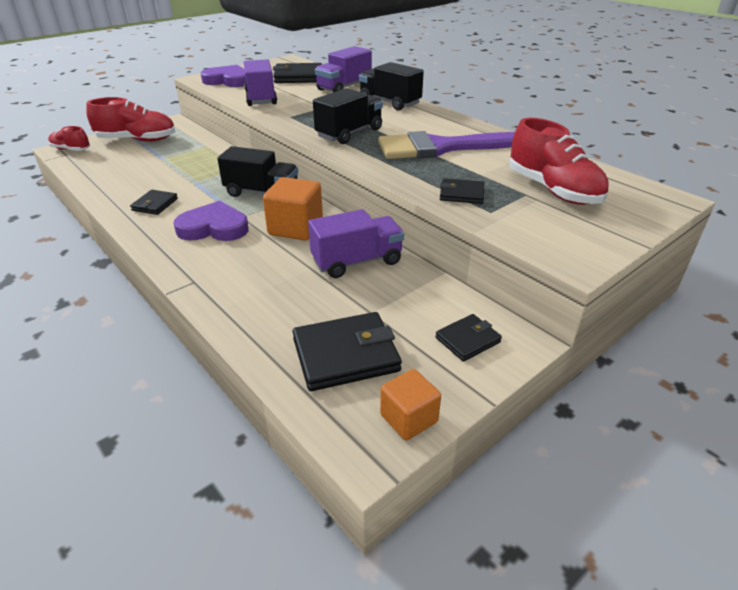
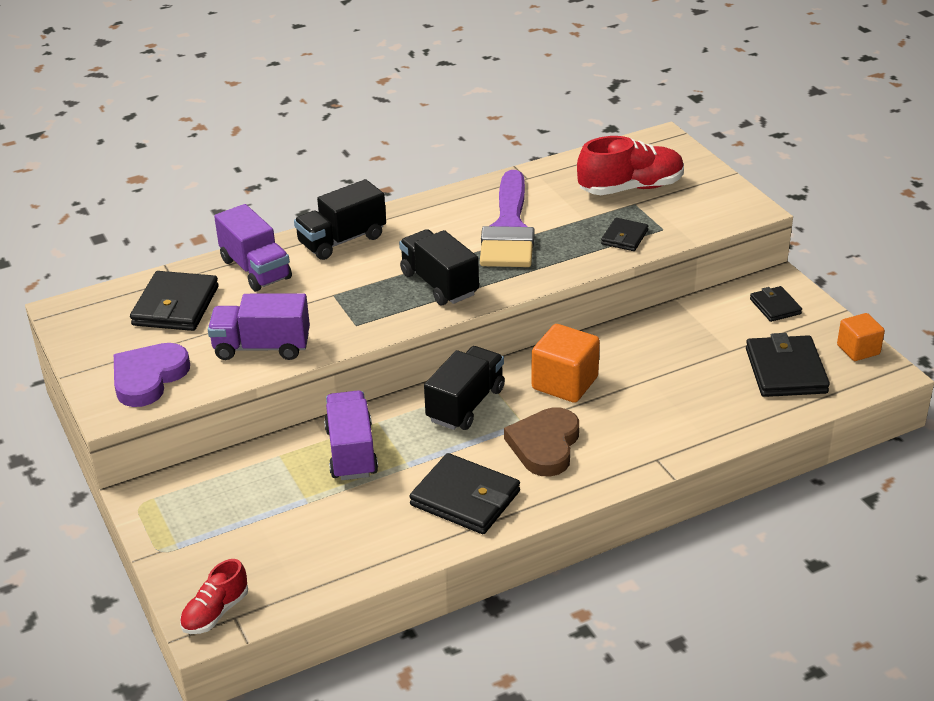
camera: 75 degrees left, 0 degrees up
(137, 140) = (213, 533): red shoe -> none
(155, 204) = (465, 498): black wallet -> black wallet, size x1.76
(214, 227) = (545, 445): purple heart -> brown heart
(357, 261) = (645, 348): purple truck -> purple truck (351, 452)

